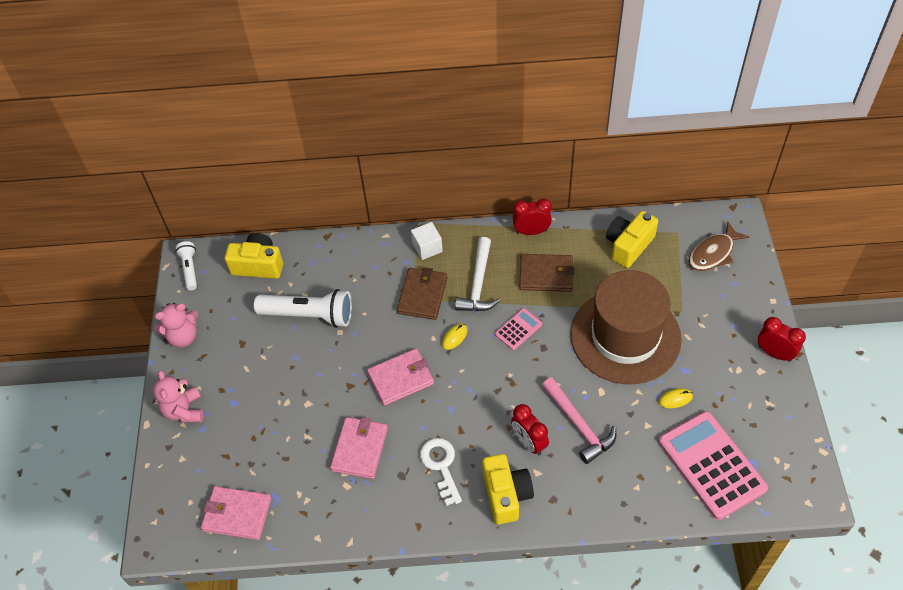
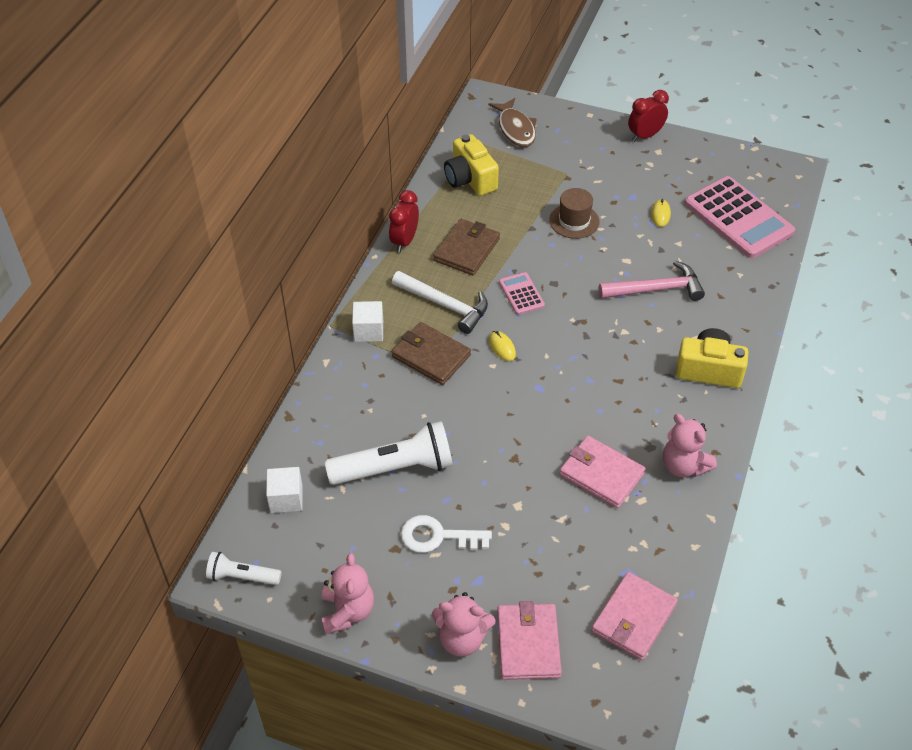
camera: 70 degrees left, 5 degrees down
(258, 265) = (286, 498): yellow camera -> white cube
(309, 315) = (395, 468): white flashlight -> white flashlight turned 45 degrees clockwise
(393, 506) = (683, 466): none -> pink teddy bear
(401, 378) = (529, 409): pink wallet -> pink wallet (528, 643)
(441, 465) = (653, 410): white key -> white key (437, 536)
(529, 442) = (658, 332): red clock -> none
(625, 336) = (574, 221): brown hat -> brown hat, size x0.43
(711, 465) = (738, 218): pink calculator -> pink calculator turned 120 degrees counterclockwise

